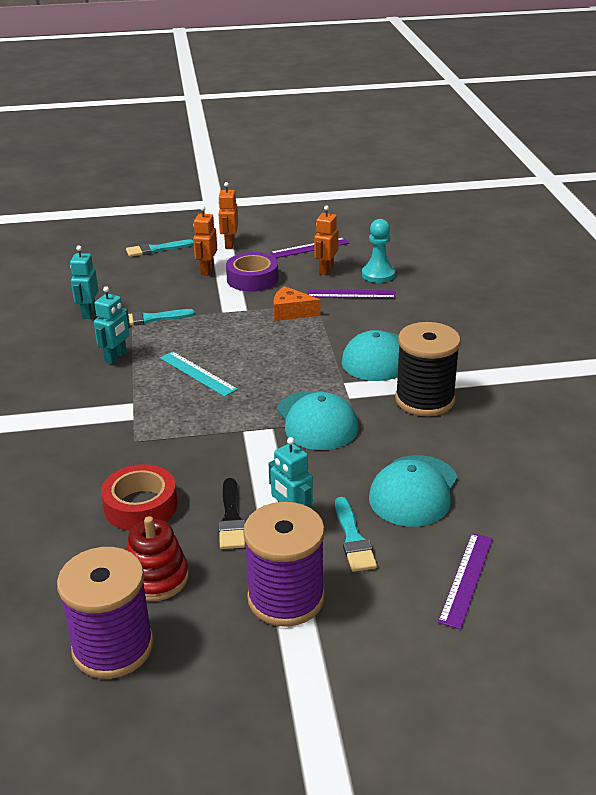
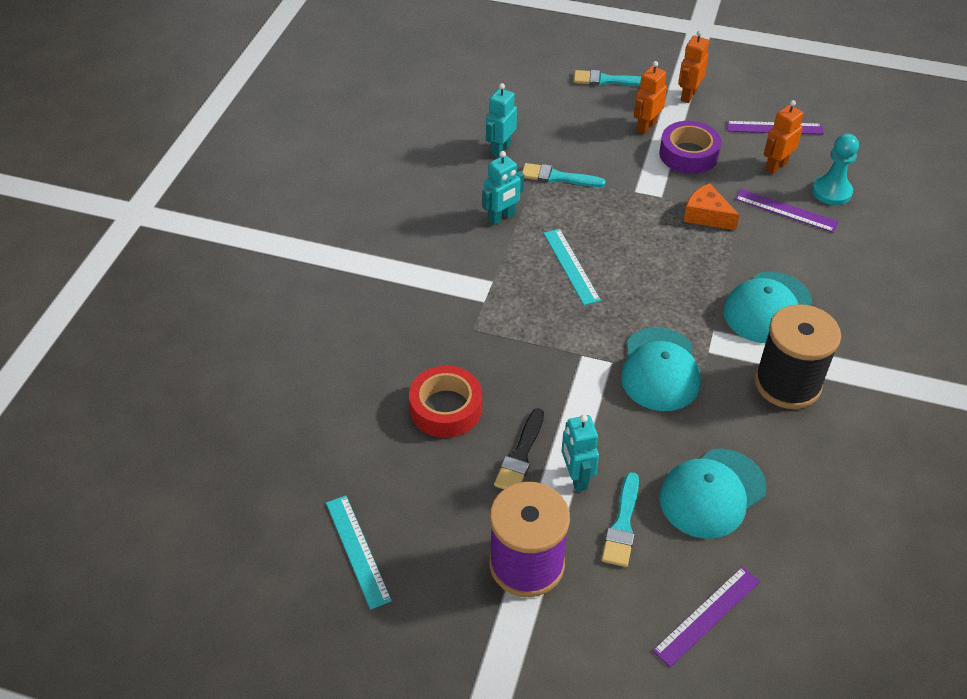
camera: 25 degrees right, 15 degrees up
(113, 647) = (357, 550): purple spool -> turquoise ruler
(156, 578) = (424, 494): red stacking toy -> none

